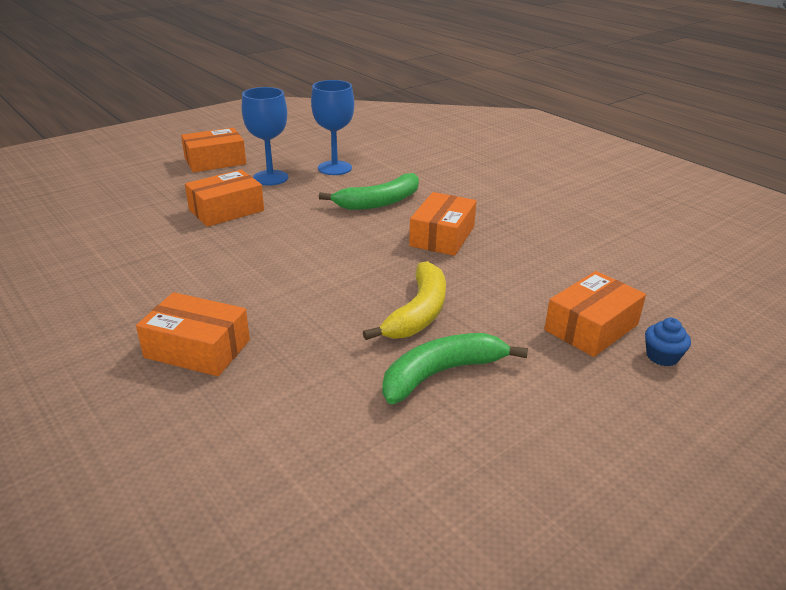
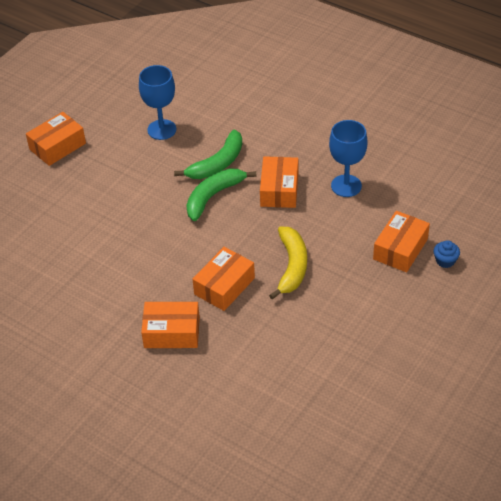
camera: 15 degrees left, 15 degrees up
(226, 210) = (107, 204): orange box -> orange box (224, 286)
(270, 178) = (117, 156): blue goblet -> blue goblet (346, 186)
(441, 373) = (323, 309): green banana -> green banana (213, 196)

